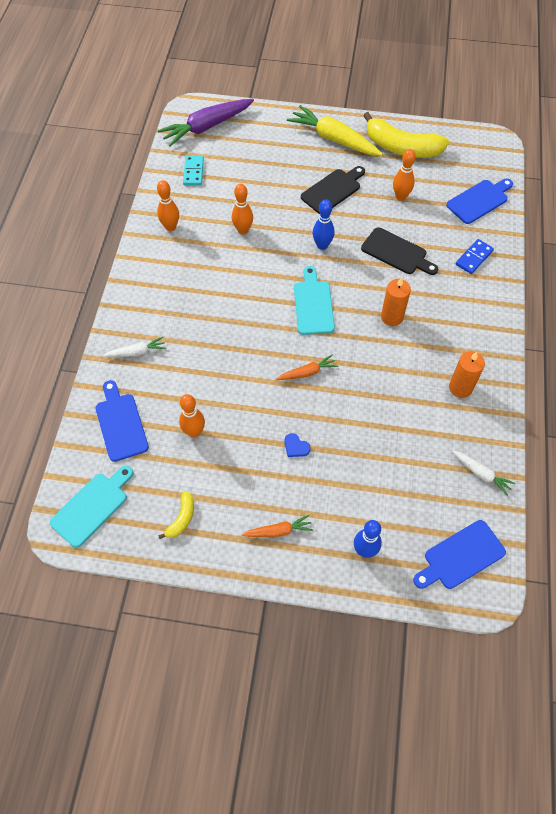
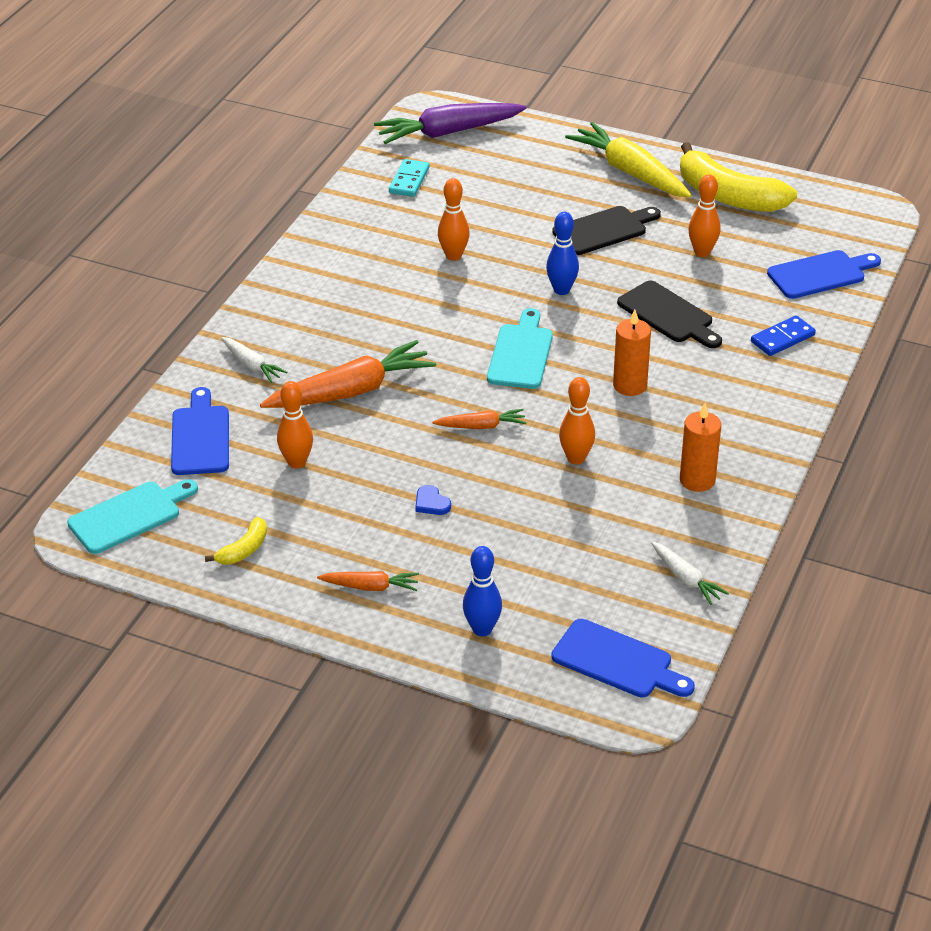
camera: 15 degrees right, 20 degrees down
(137, 352) = (252, 365): white carrot -> white carrot turned 45 degrees clockwise
(170, 227) = (352, 237): orange bowling pin -> orange bowling pin (576, 458)
(211, 361) = (351, 391): none -> orange carrot
(461, 556) = (617, 661): blue cutting board -> blue cutting board turned 135 degrees counterclockwise

